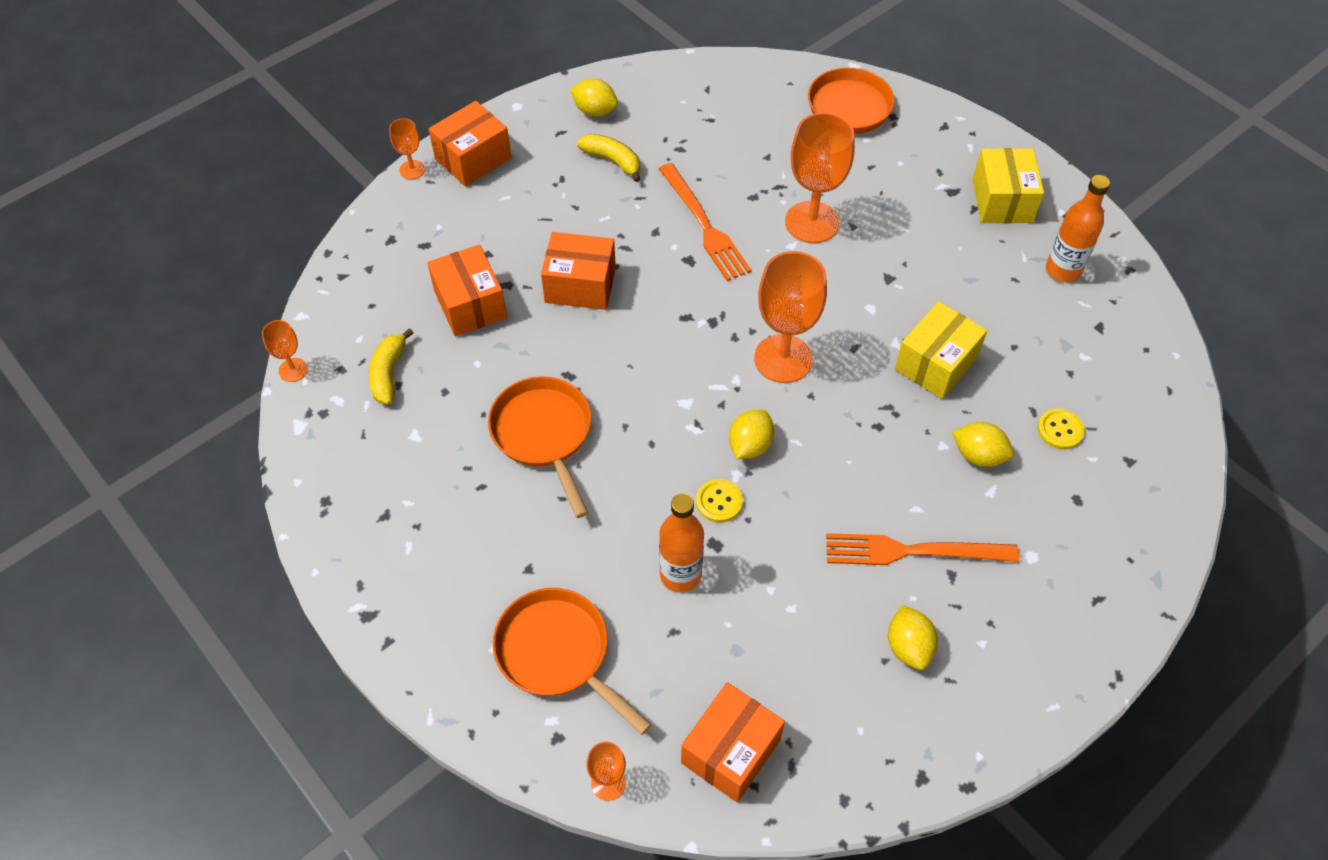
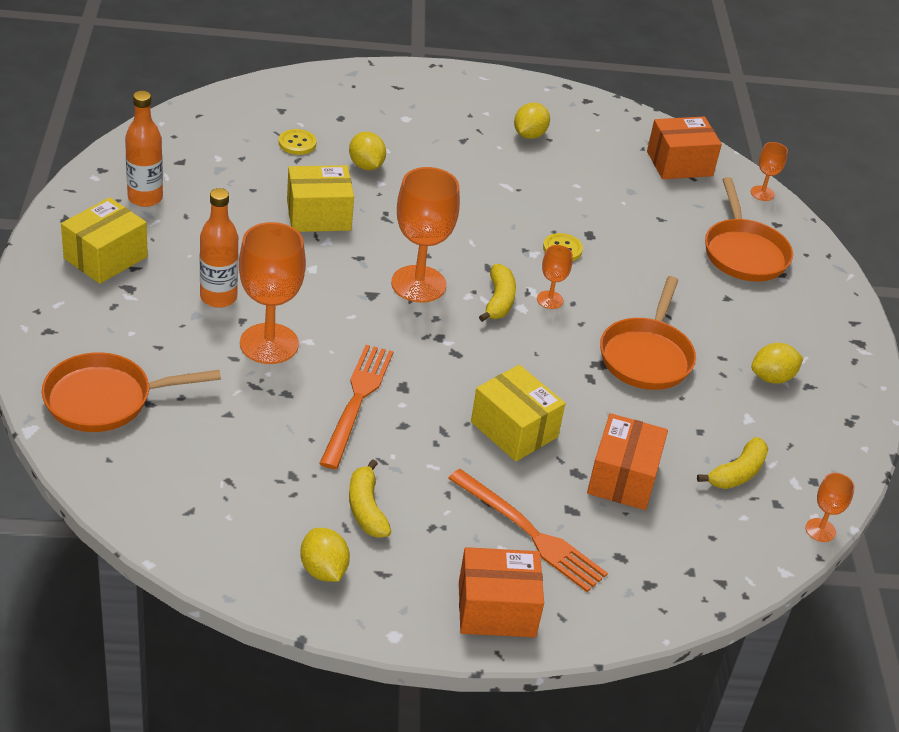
camera: 145 degrees left, 15 degrees down
(412, 170) = (569, 642): orange goblet -> orange goblet (550, 300)
(580, 285) = (514, 429): orange box -> yellow box
(680, 574) = (628, 236): orange bottle -> orange bottle (218, 297)
(708, 394) = (498, 301): none -> yellow banana
(750, 445) = (506, 259): yellow lemon -> yellow lemon (772, 377)
(913, 551) = (471, 160): orange fork -> orange fork (530, 533)

